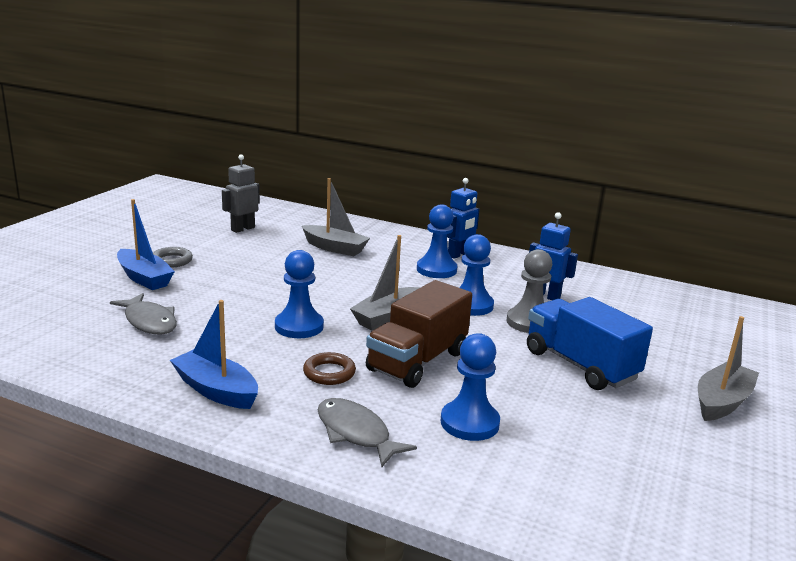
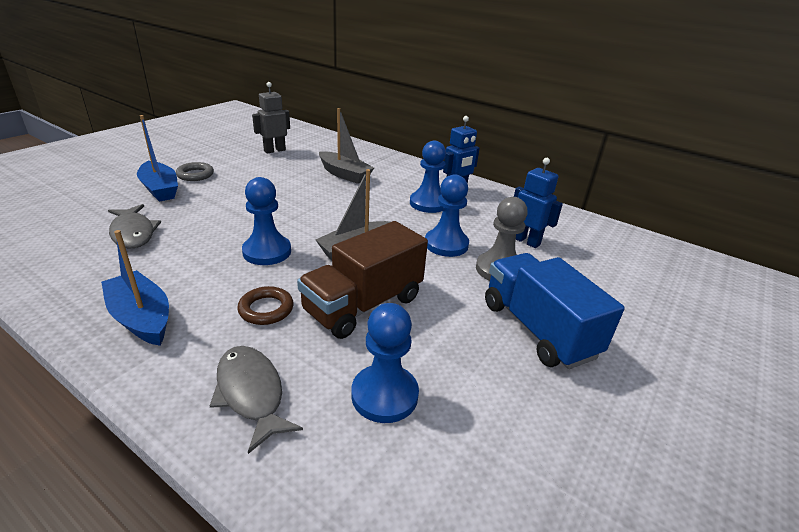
camera: 10 degrees right, 10 degrees up
(722, 402) = (696, 402): grey boat -> none

